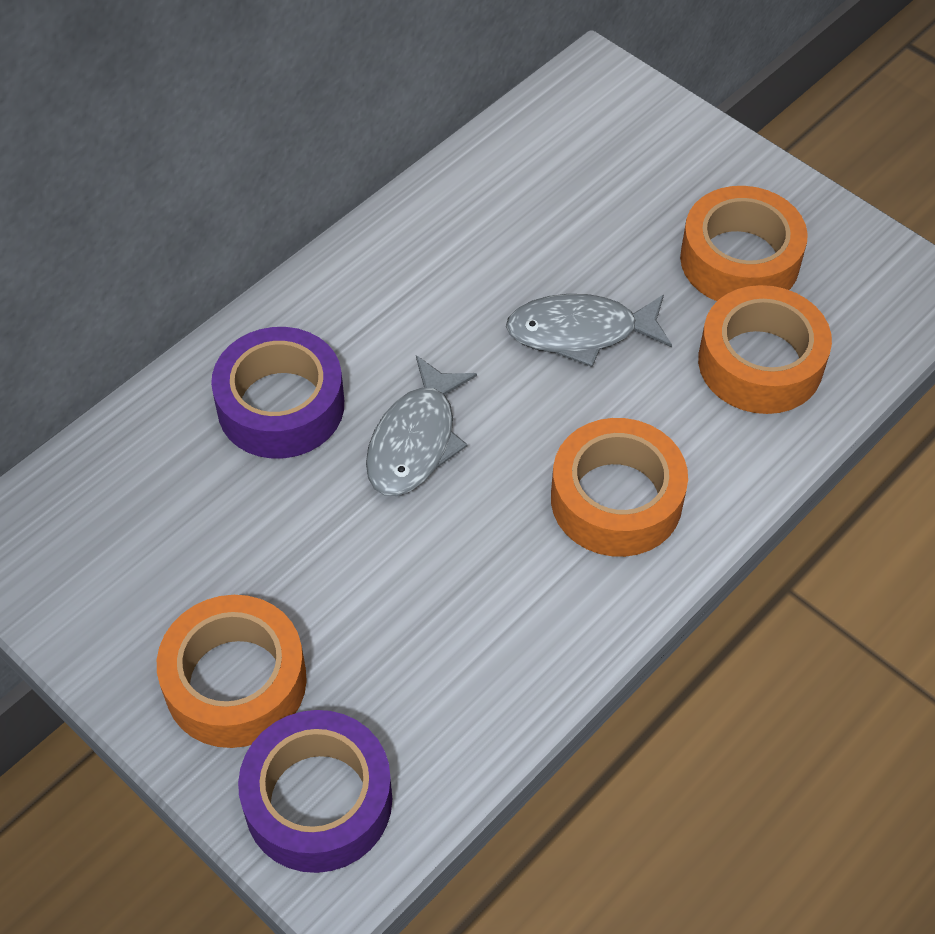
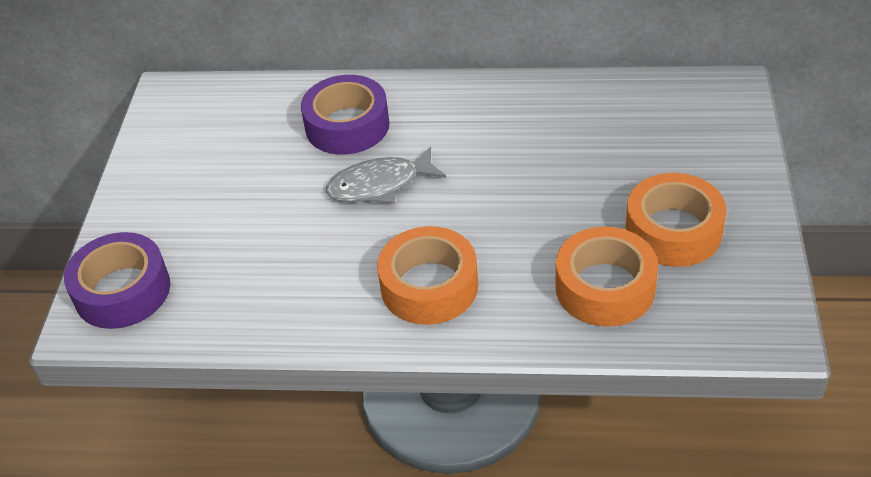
camera: 55 degrees right, 10 degrees down
(235, 682) = (165, 218): orange tape -> none
(580, 332) = (530, 199): grey fish -> none

